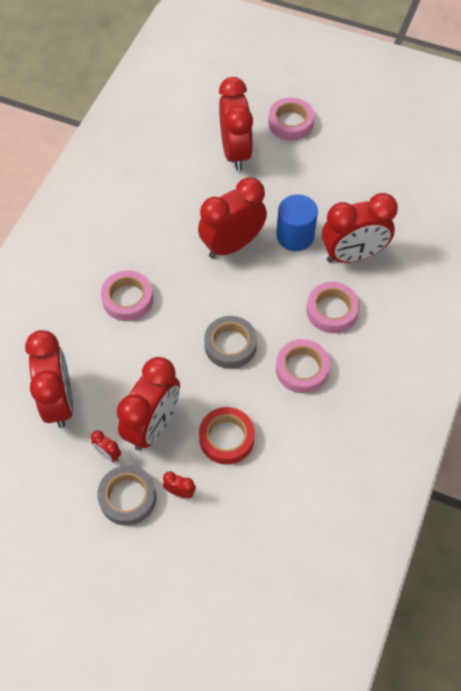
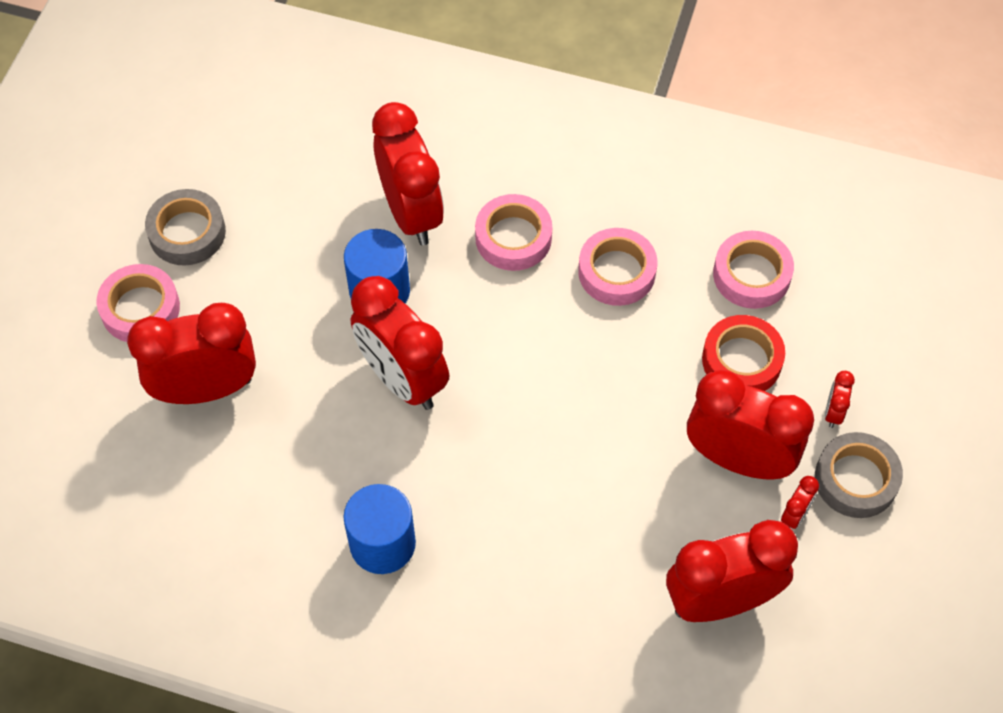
camera: 95 degrees left, 0 degrees up
(127, 230) = (382, 544): none -> blue cylinder
(127, 299) = (522, 524): pink tape -> pink tape (751, 275)
(230, 345) = (589, 367): grey tape -> grey tape (187, 232)

